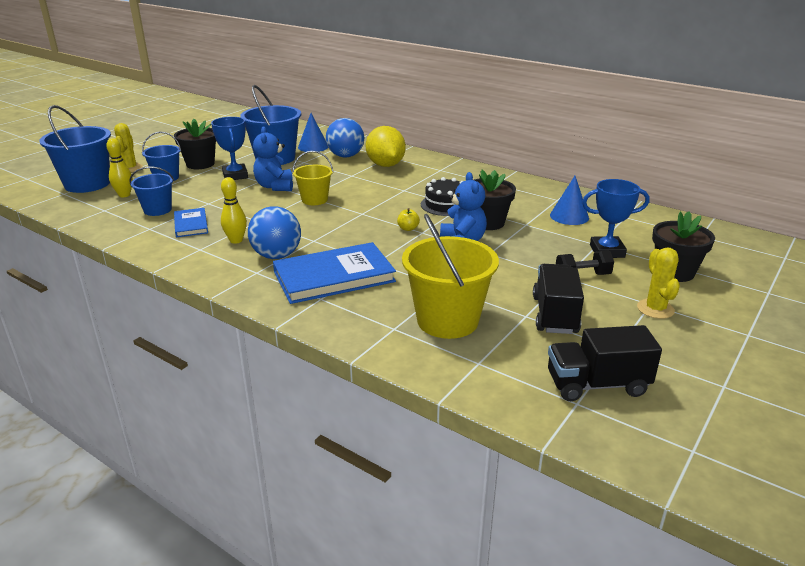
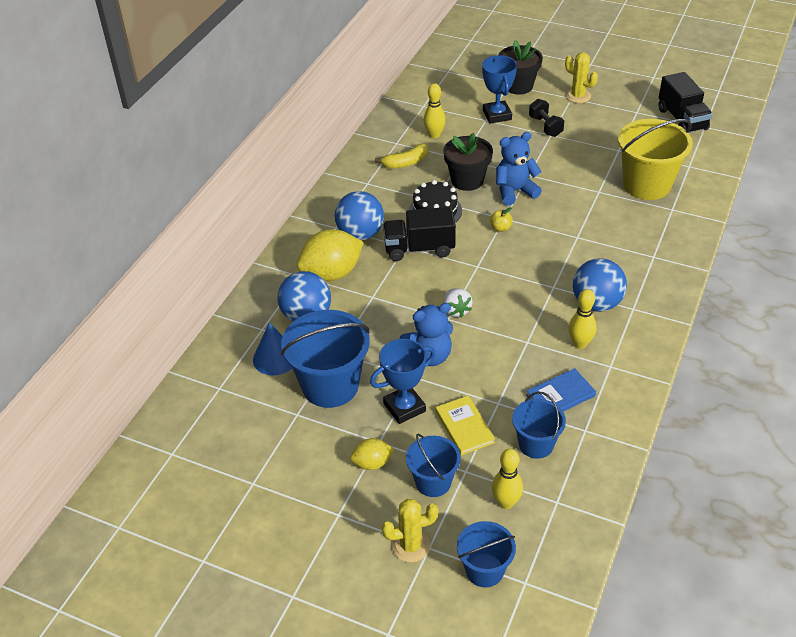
camera: 100 degrees left, 15 degrees up
(87, 184) = (484, 570): blue bucket -> blue bucket, size x0.58
(199, 190) = (464, 427): none -> yellow book
(200, 164) = (372, 463): black flower pot -> yellow lemon
(314, 200) = (456, 310): yellow bucket -> white strawberry
(334, 276) = (615, 256): blue book -> none
(427, 176) = (360, 234): none -> blue ball
(523, 200) = (405, 163): none -> yellow banana
(554, 315) = (610, 137): black truck -> black truck (419, 249)
(569, 216) = (434, 135): blue cone -> yellow bowling pin
(655, 309) = (578, 96): yellow cactus -> yellow cactus turned 60 degrees clockwise

